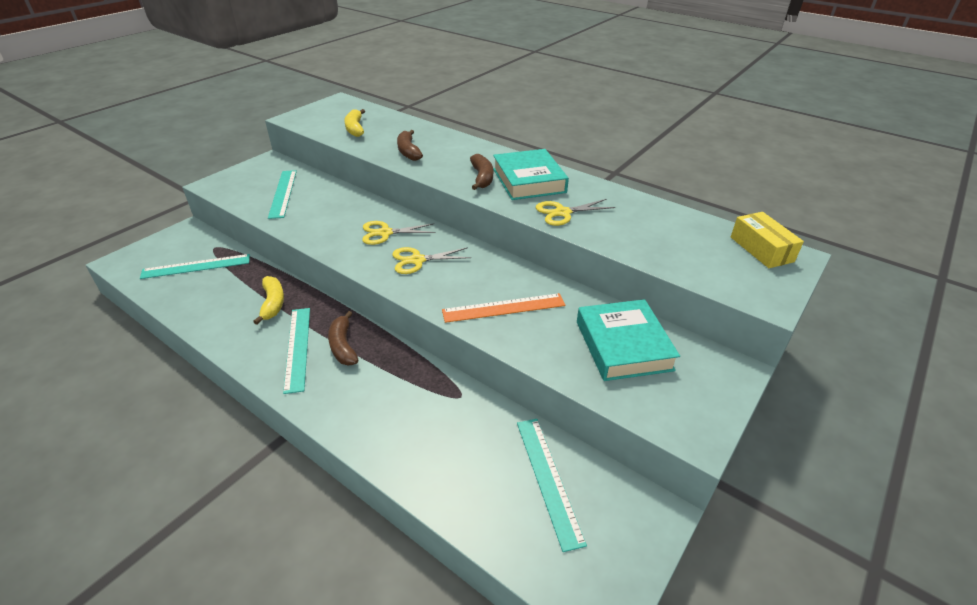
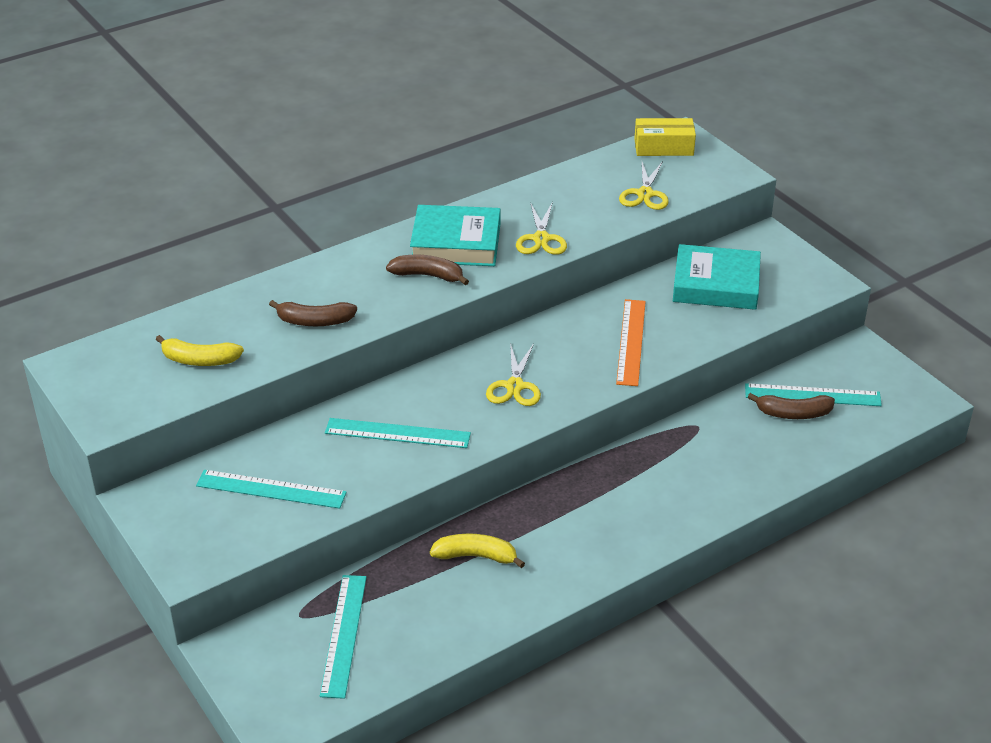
camera: 70 degrees left, 0 degrees up
(297, 348) = (574, 539): turquoise ruler -> turquoise ruler (397, 433)
(343, 346) = (586, 500): brown banana -> brown banana (793, 413)
(385, 233) = (439, 403): yellow scissors -> yellow scissors (645, 194)

